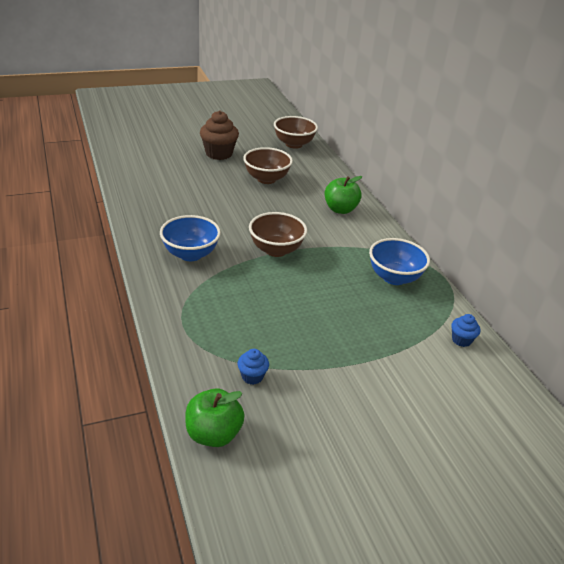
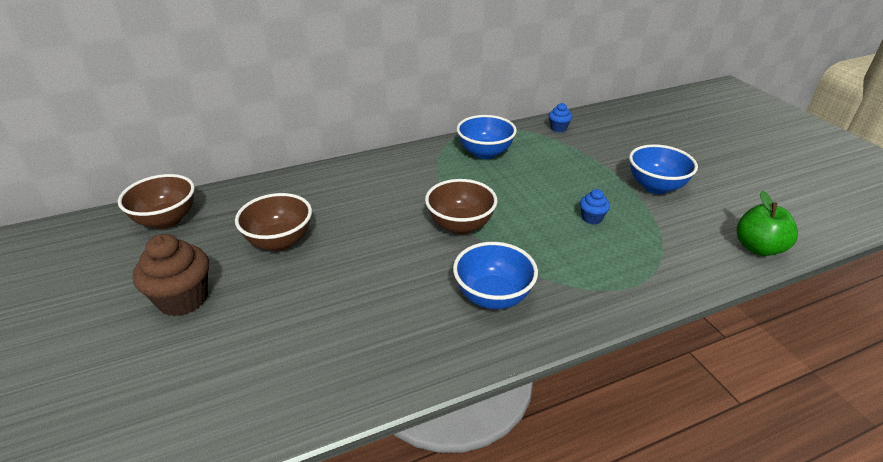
camera: 90 degrees left, 0 degrees up
(252, 376) = (674, 231): blue cupcake -> blue cupcake (591, 218)
(334, 388) = (655, 186): none -> blue bowl
(340, 209) = (359, 181): green apple -> none

